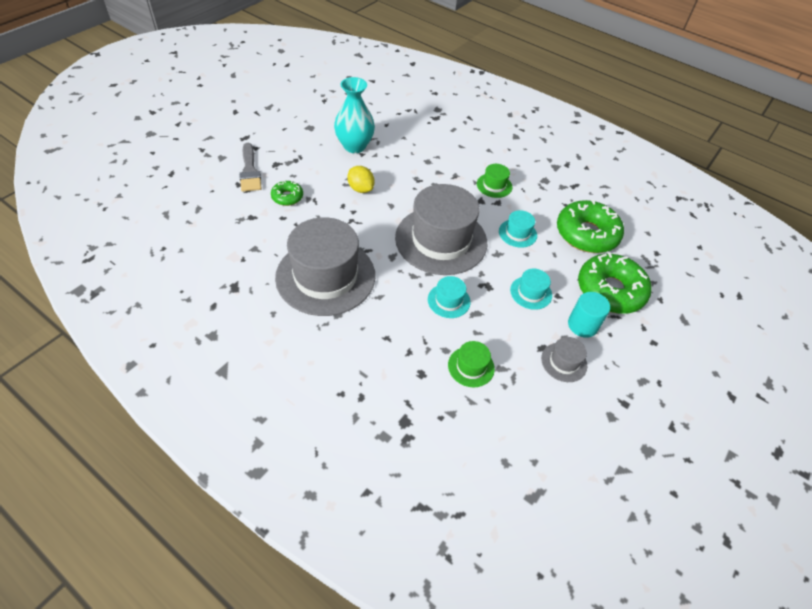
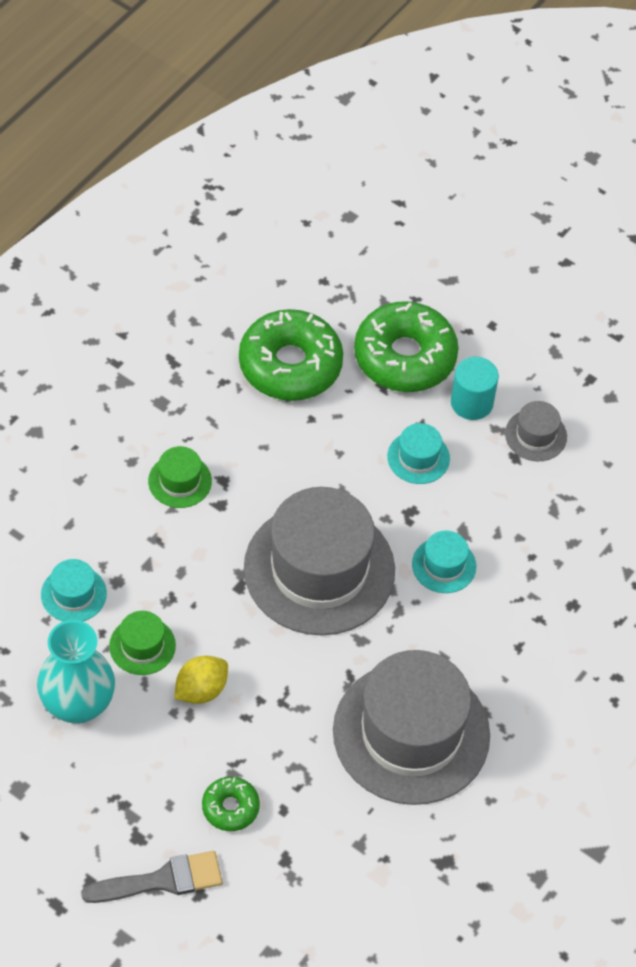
camera: 90 degrees left, 5 degrees up
(471, 366) = (555, 545): green hat -> green hat (142, 646)
(517, 233) = (295, 460): turquoise hat -> turquoise hat (73, 594)

